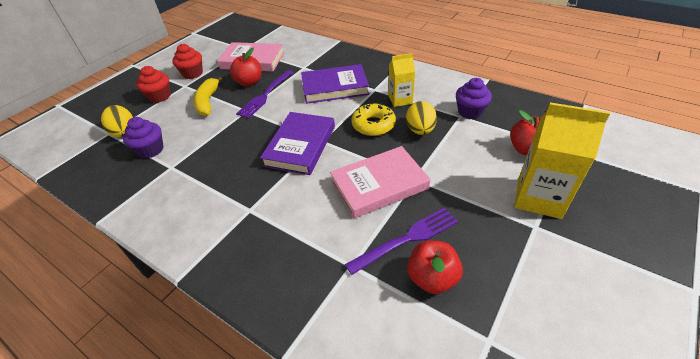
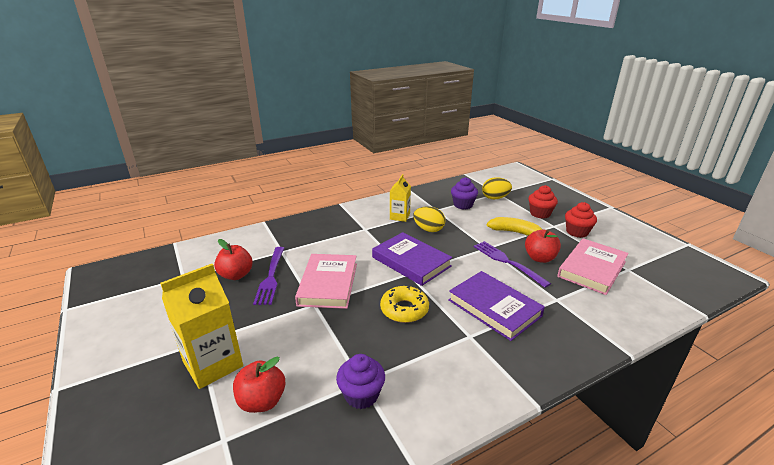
camera: 115 degrees right, 15 degrees down
(334, 87) = (494, 308): purple book -> purple book turned 60 degrees counterclockwise
(400, 100) = (432, 347): yellow carton -> yellow carton (399, 216)
(420, 130) = (368, 336): yellow egg -> yellow egg (428, 229)

